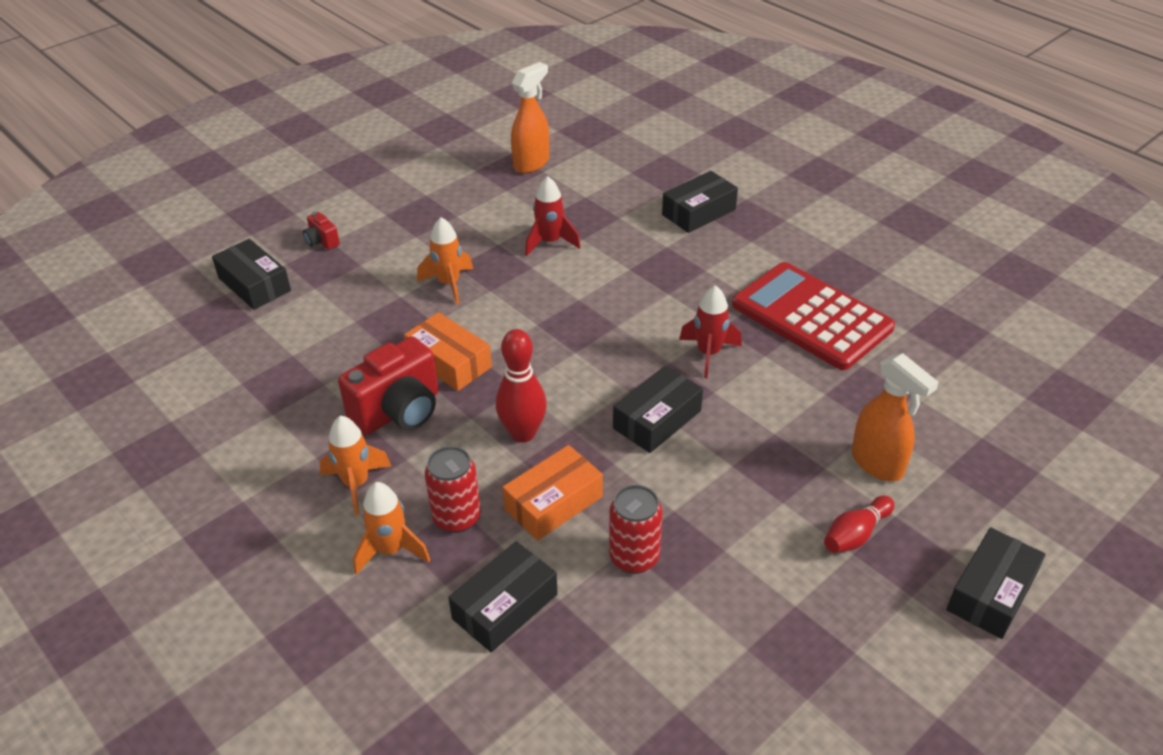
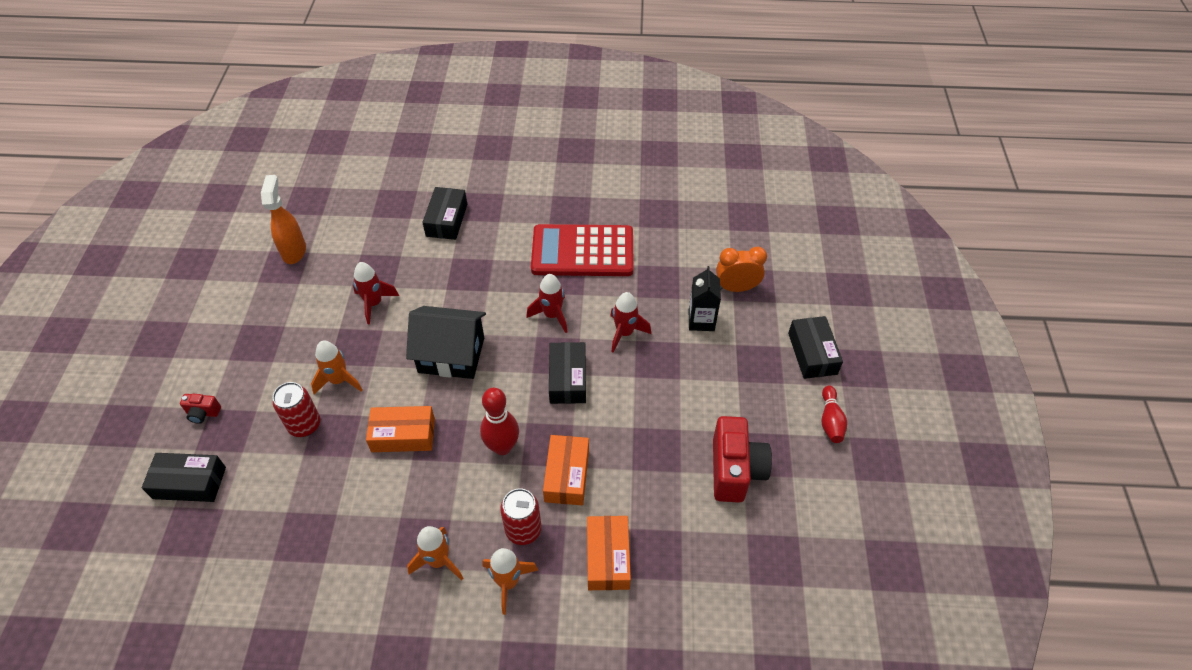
camera: 45 degrees left, 10 degrees up
(399, 411) = (409, 493): red camera -> red camera (735, 470)
(505, 606) = (608, 557): black box -> orange box
(568, 325) = (451, 355): none -> black house
(634, 557) = (642, 471): red can -> red can (304, 425)
(770, 419) = (625, 333): none -> red rocket
(855, 534) = (729, 370): red bowling pin -> red bowling pin (830, 421)
(877, 464) = (701, 320): orange spray bottle -> black carton
(964, 460) = (736, 288): none -> orange clock

